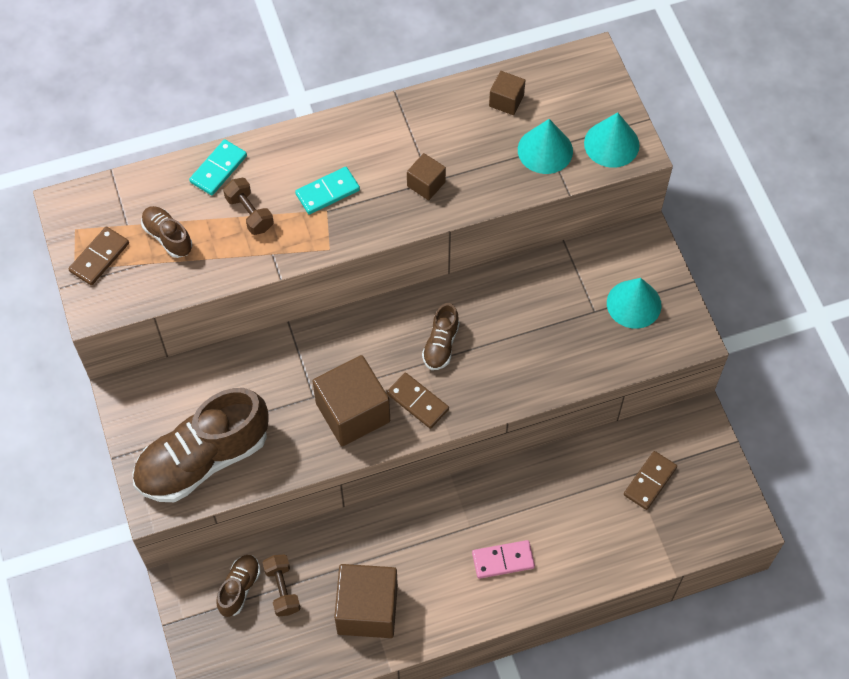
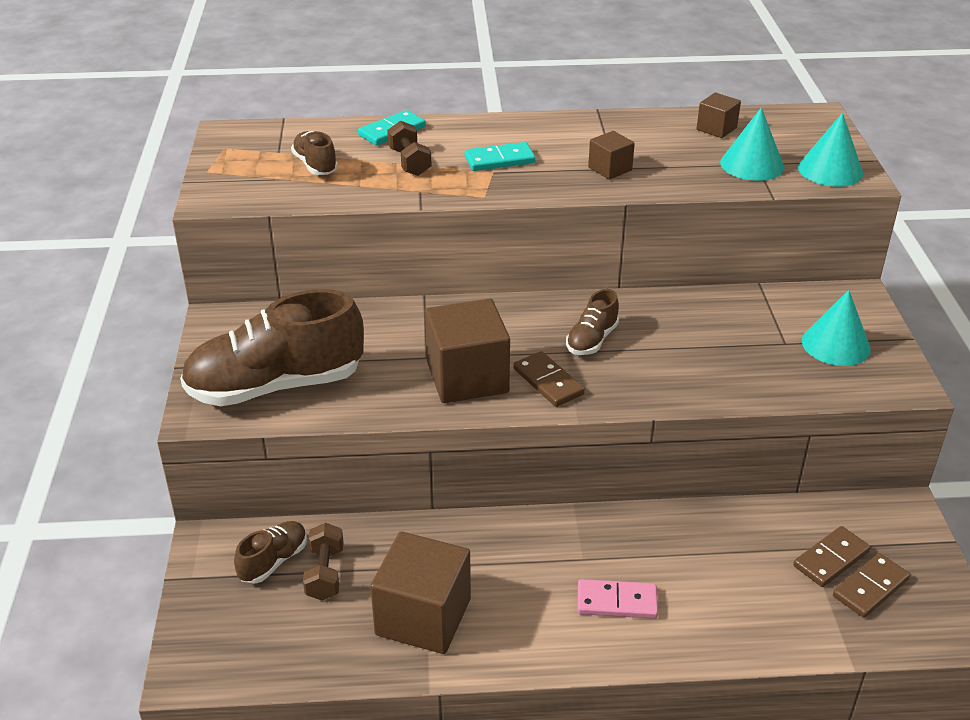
camera: 15 degrees right, 25 degrees down
(99, 257) = (237, 168): brown domino -> brown domino (870, 588)

